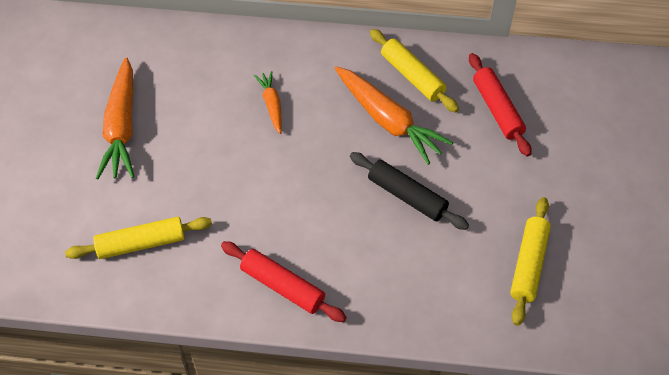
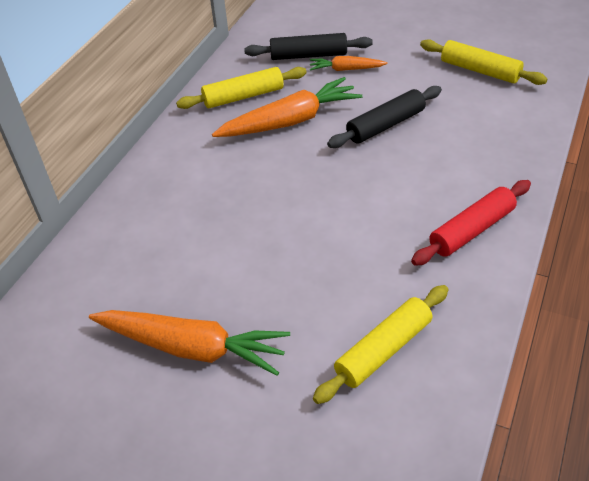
camera: 70 degrees left, 10 degrees down
(141, 243) = (383, 350): yellow rolling pin -> yellow rolling pin turned 45 degrees clockwise
(272, 105) = (228, 201): orange carrot -> orange carrot (346, 69)
(497, 110) = (308, 55): red rolling pin -> black rolling pin

